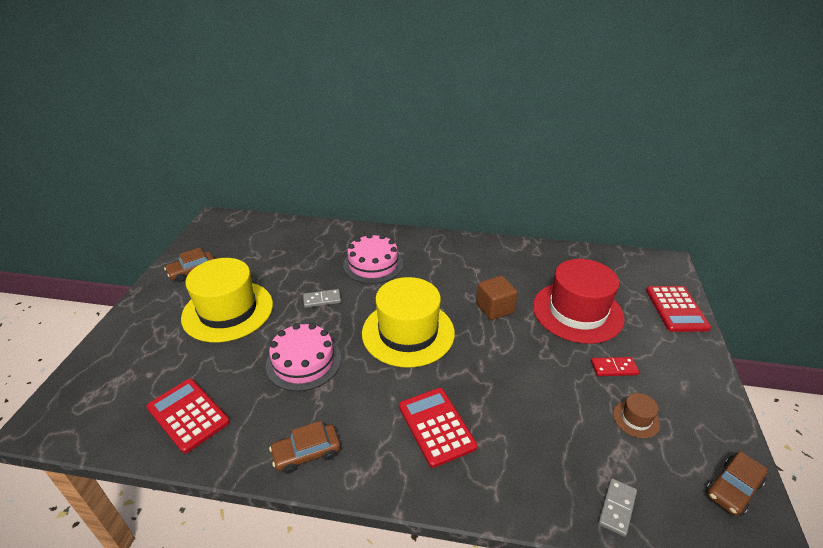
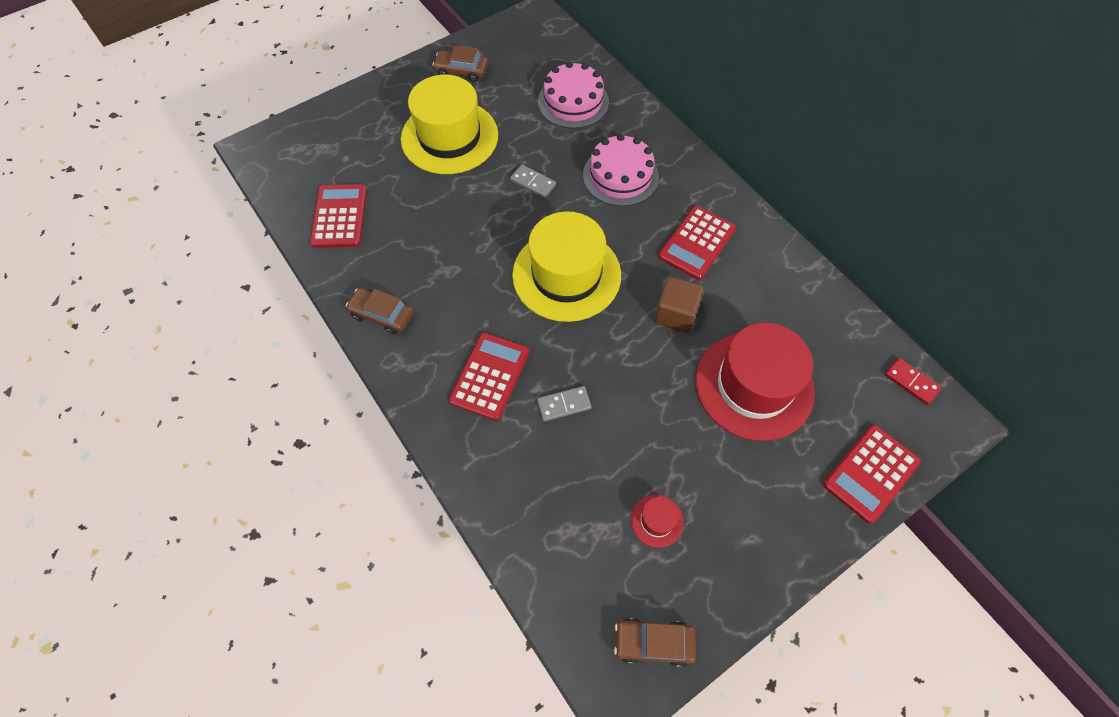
camera: 45 degrees right, 25 degrees up
(303, 361) = (456, 234): pink cake -> pink cake (573, 102)
(458, 268) = (697, 243): none -> red calculator
(614, 368) = (705, 465): red domino -> red domino (911, 382)
(617, 508) = (540, 559): grey domino -> grey domino (564, 404)
(636, 419) = (657, 521): brown hat -> red hat

